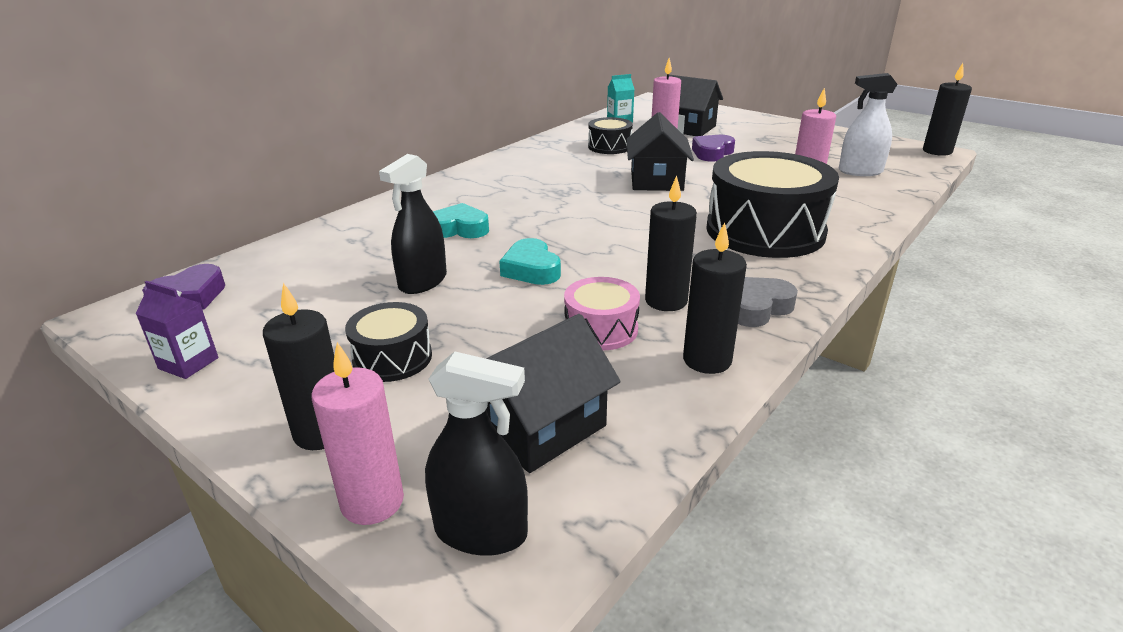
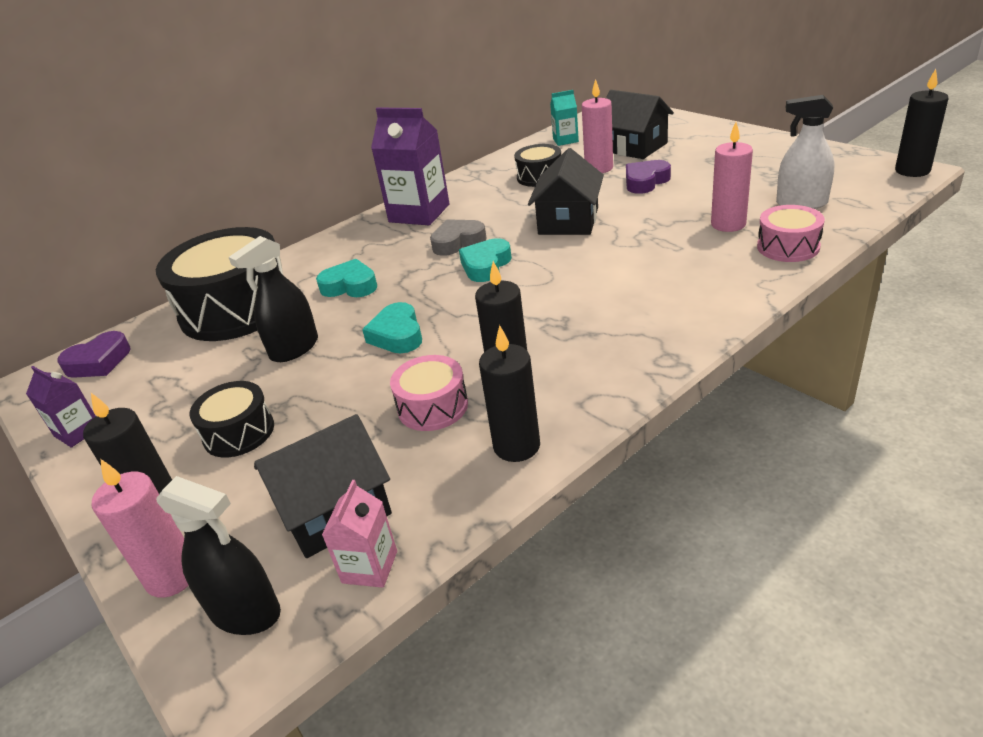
camera: 15 degrees right, 5 degrees up
(503, 172) = (419, 213): none -> purple carton
(594, 213) = (486, 265): none -> turquoise heart
(607, 477) = (369, 567): none -> pink carton
(757, 308) = (596, 385): grey heart -> grey heart (458, 242)
(765, 231) = (652, 287): black drum -> black drum (236, 308)
(868, 202) = (788, 247): none -> pink drum

